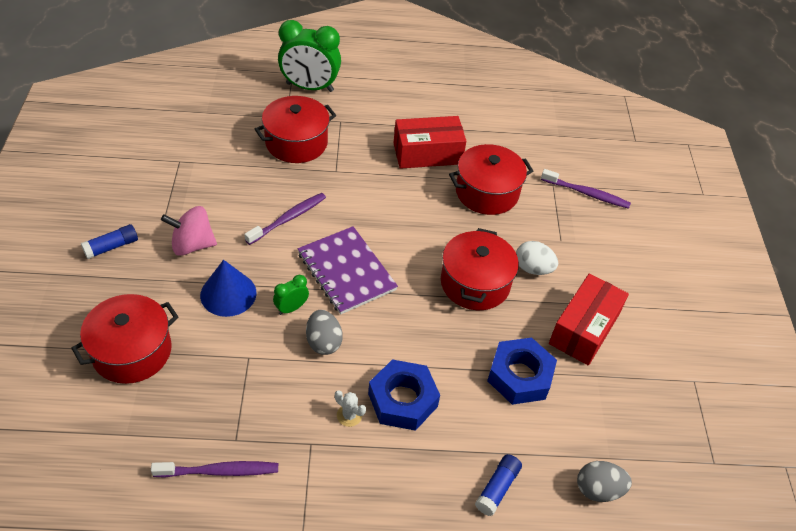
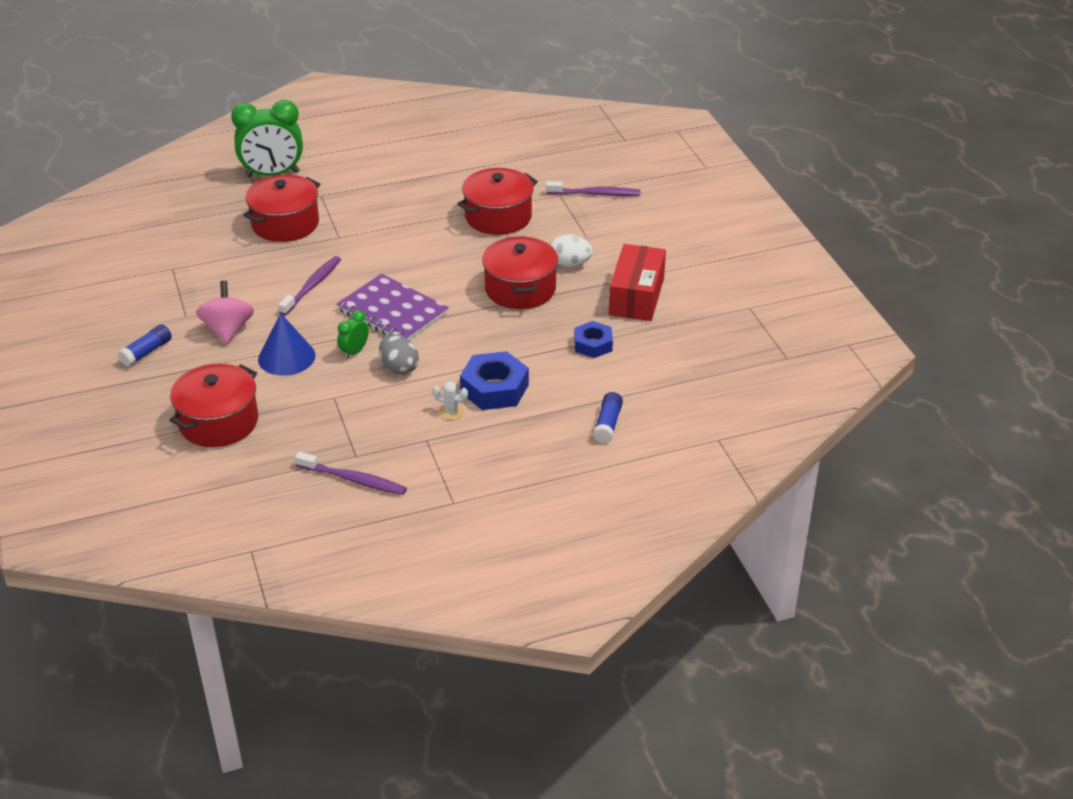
camera: 15 degrees left, 10 degrees down
(192, 245) = (228, 330): pink spinning top -> pink spinning top turned 105 degrees clockwise
(219, 471) = (353, 480): purple toothbrush -> purple toothbrush turned 45 degrees clockwise
(427, 153) = (424, 200): red box -> none
(520, 376) = (593, 344): blue nut -> blue nut, size x0.64
(598, 489) = (695, 401): grey egg -> none

